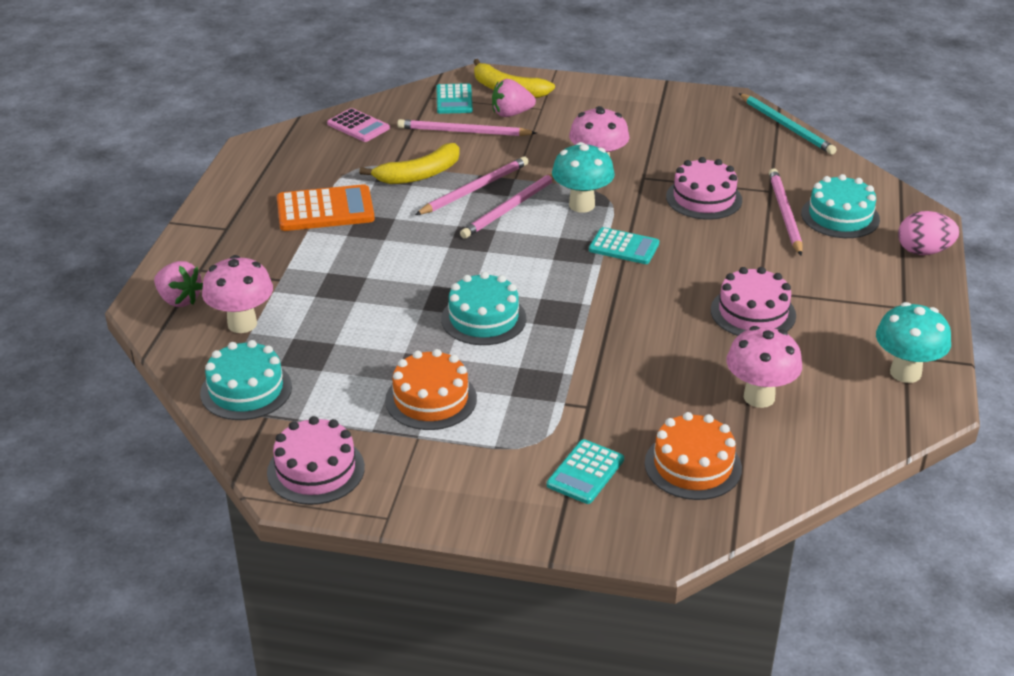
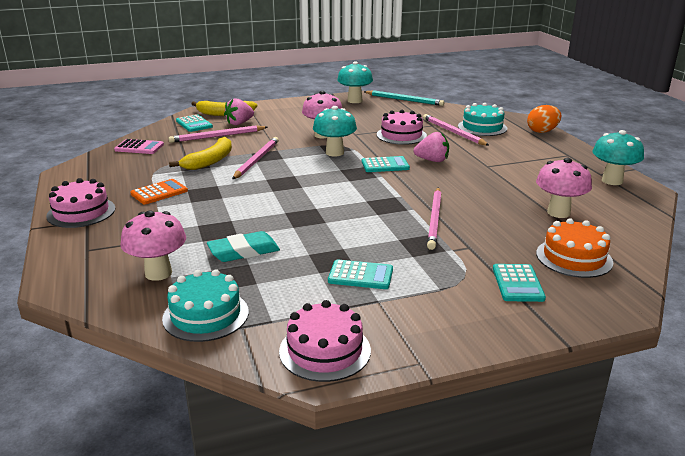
camera: 30 degrees left, 10 degrees down
(179, 300) = (85, 273): pink strawberry -> pink strawberry (432, 160)
(325, 210) = (159, 192): orange calculator -> orange calculator, size x0.65
(343, 325) = (244, 251): none -> turquoise eraser
(431, 399) = (360, 275): orange cake -> turquoise calculator
(483, 318) = (342, 221): turquoise cake -> none
(510, 208) = (291, 163): pink pencil -> pink pencil (434, 219)
(710, 109) = (354, 101): none -> turquoise mushroom
(753, 313) = (498, 176): pink cake -> pink cake (81, 212)
(923, 251) = (542, 131): pink egg -> orange egg

